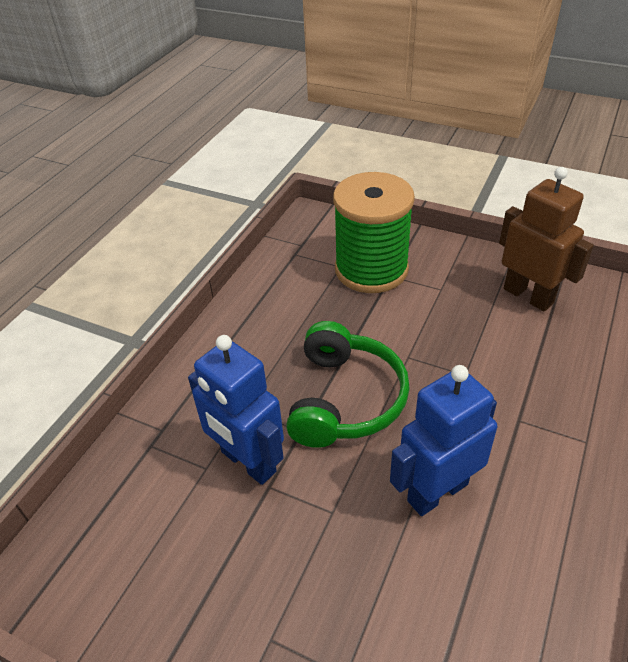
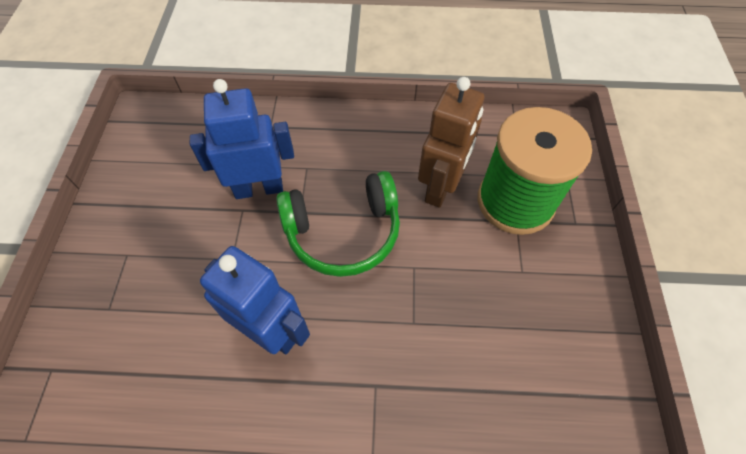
camera: 65 degrees right, 15 degrees up
(248, 462) = (259, 188): blue robot -> blue robot turned 60 degrees clockwise
(528, 296) = (560, 363): brown robot -> brown robot (441, 187)

